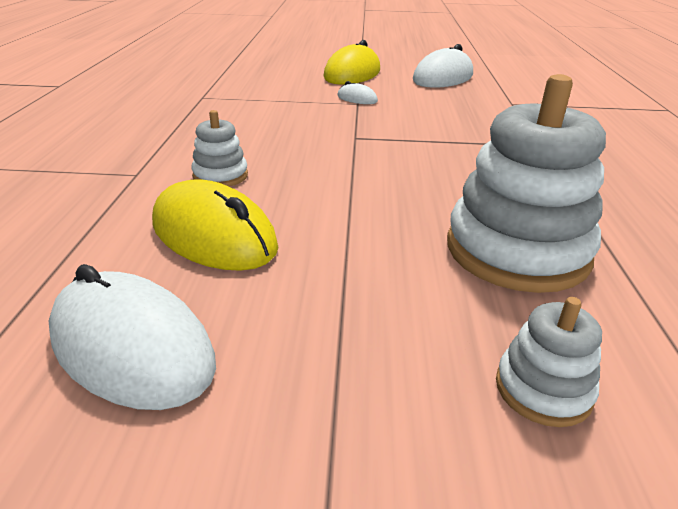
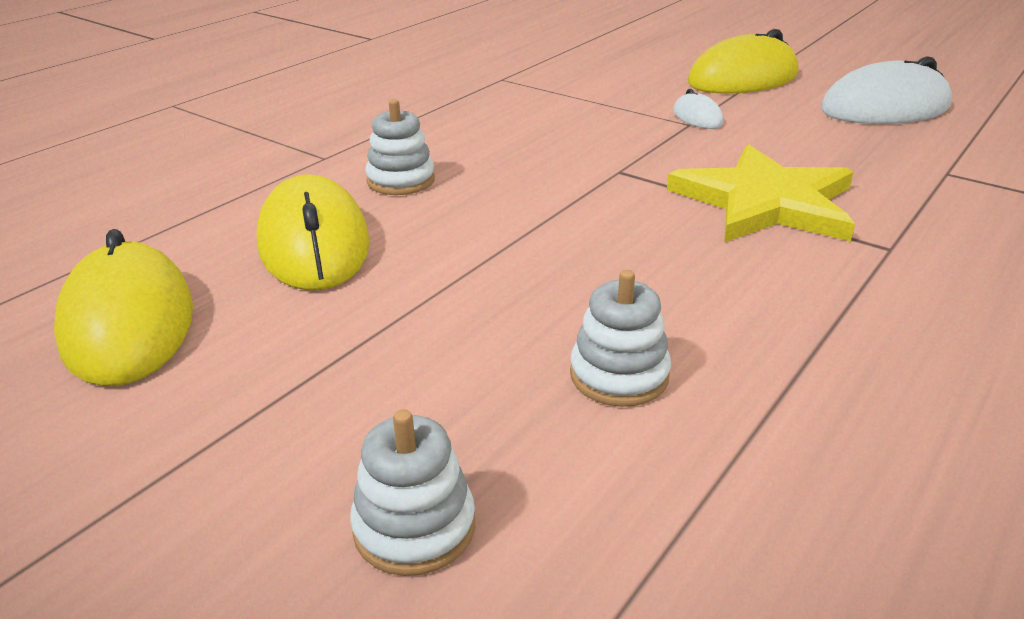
camera: 35 degrees right, 0 degrees up
(132, 347) = (128, 323): white mouse -> yellow mouse
(455, 136) = (765, 202): none -> yellow star
(517, 251) = (619, 375): white stacking toy -> white stacking toy, size x0.48

